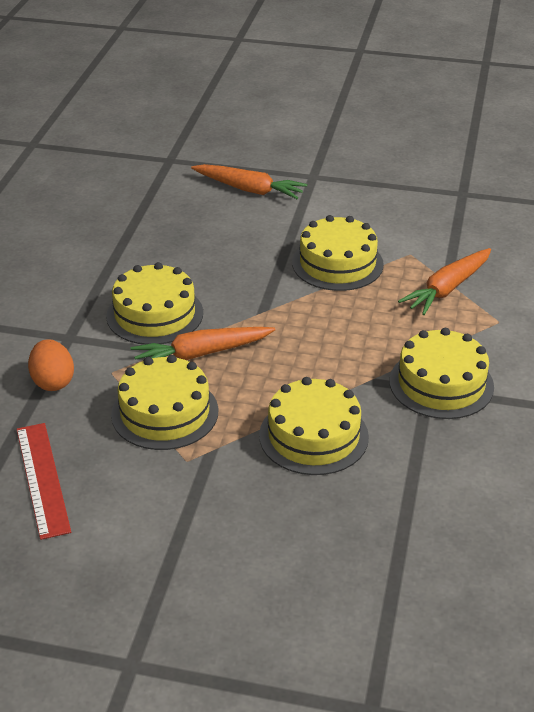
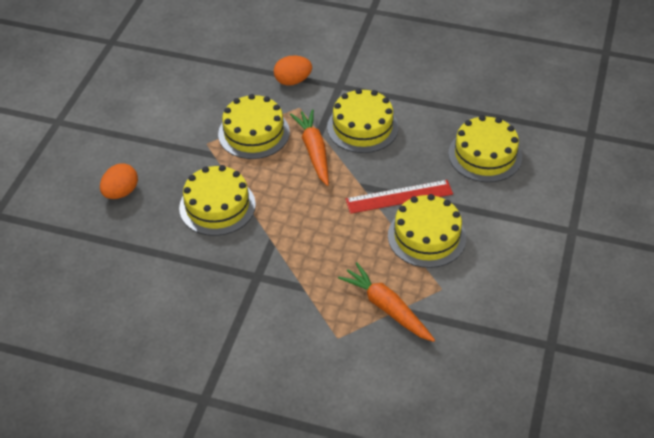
camera: 95 degrees right, 10 degrees up
(42, 479) = (203, 82): red ruler -> red ruler (399, 196)
(249, 189) = (544, 185): orange carrot -> none
(299, 545) = (121, 192): none -> orange egg
(441, 384) = (262, 285): yellow cake -> yellow cake (485, 155)

